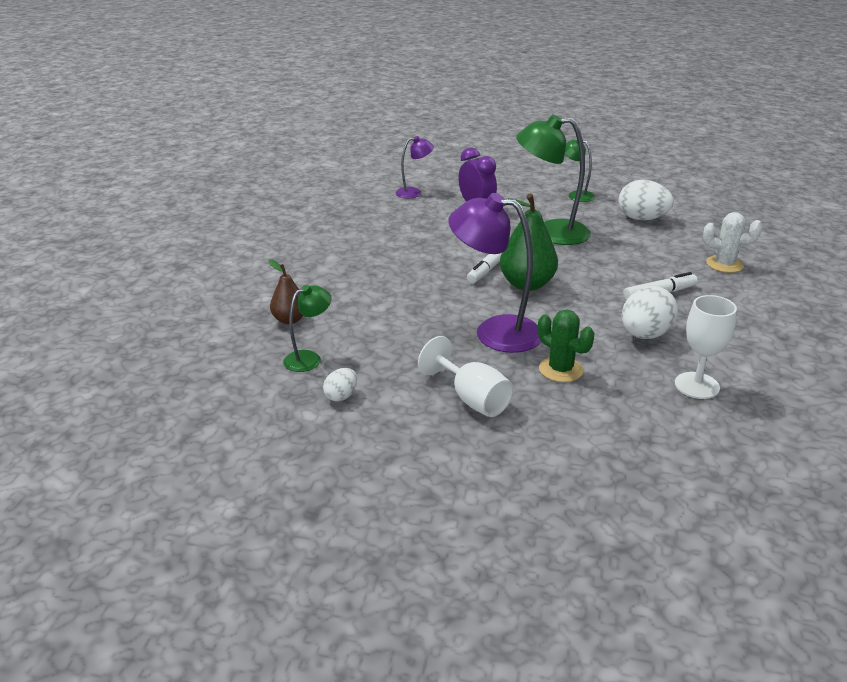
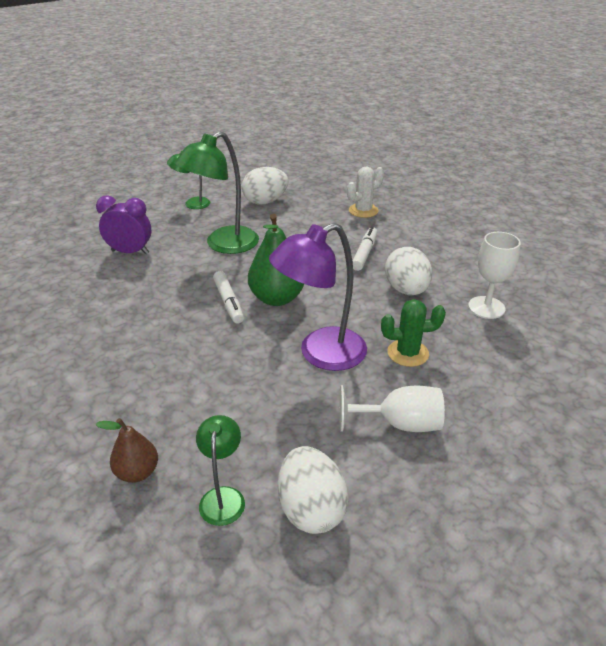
camera: 50 degrees left, 5 degrees up
(341, 396) = (311, 509): white egg -> white egg, size x1.90
(414, 192) = (50, 266): purple lamp -> none

